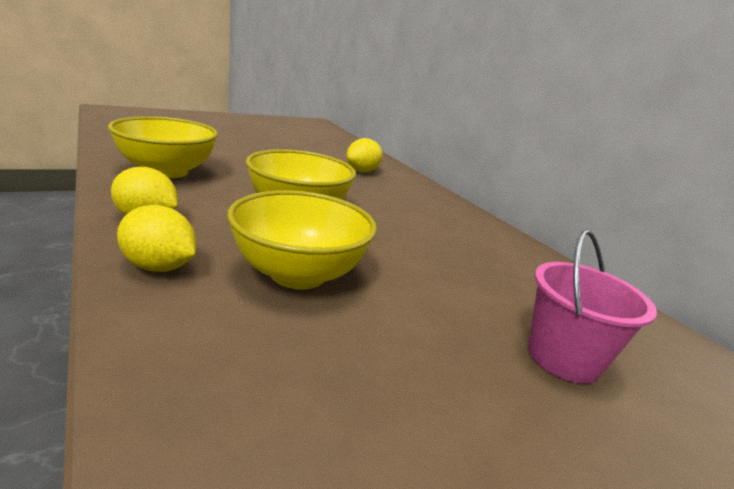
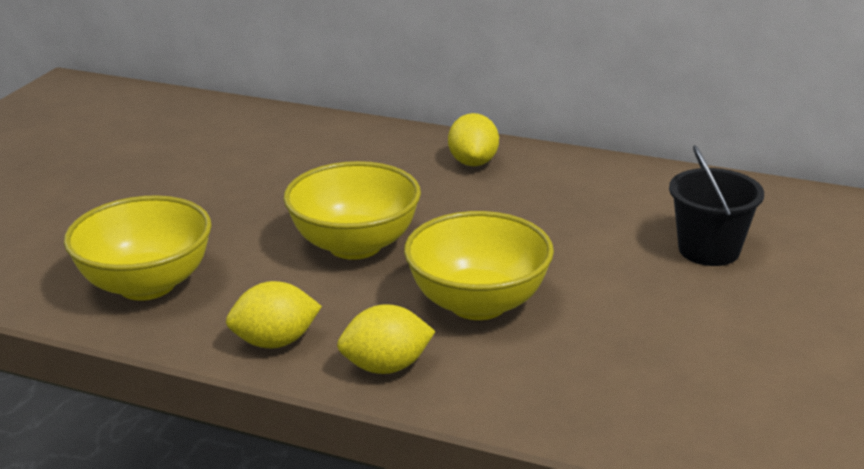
camera: 35 degrees left, 5 degrees up
(362, 171) = (298, 149): yellow lemon -> yellow lemon (473, 162)
(563, 358) = (709, 250): pink bucket -> black bucket

